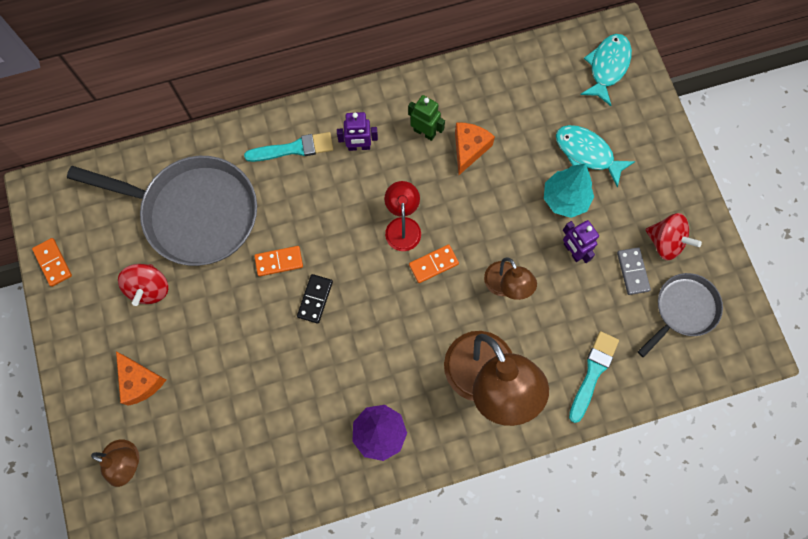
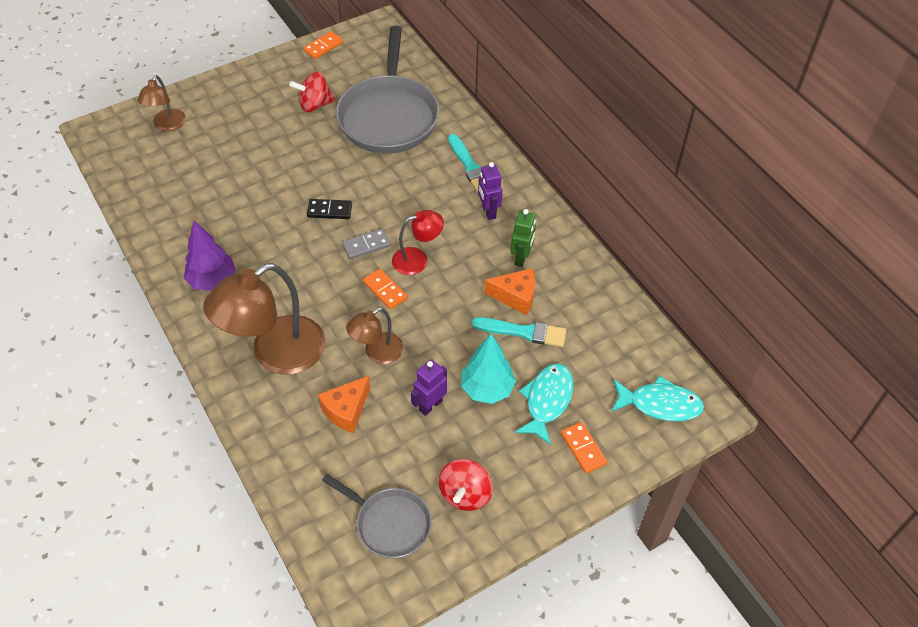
camera: 75 degrees right, 20 degrees down
(140, 381) = (235, 117): orange cheese -> orange cheese (346, 410)
(279, 262) = (359, 179): orange domino -> orange domino (583, 448)
(593, 373) = (300, 445): turquoise brush -> turquoise brush (523, 332)
(632, 271) = (422, 466): grey domino -> grey domino (366, 245)

